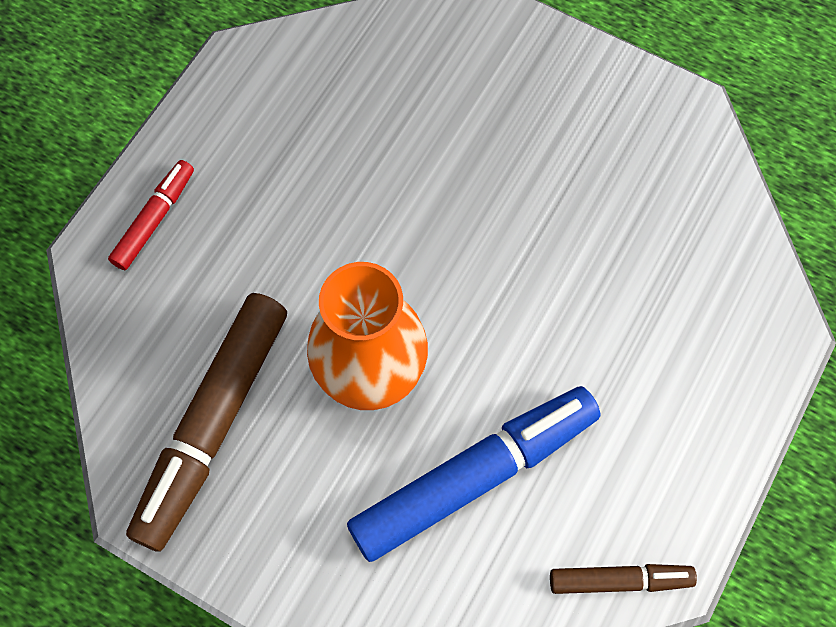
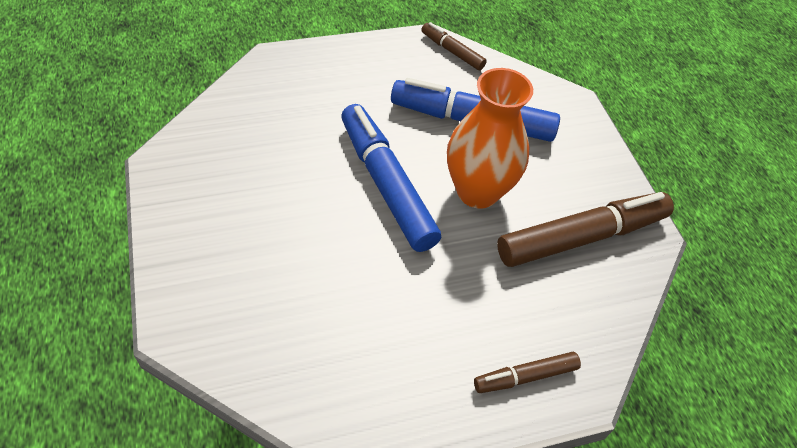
camera: 140 degrees left, 15 degrees down
(155, 219) = (525, 376): red marker -> brown marker
(468, 291) = (386, 184): none -> blue marker

